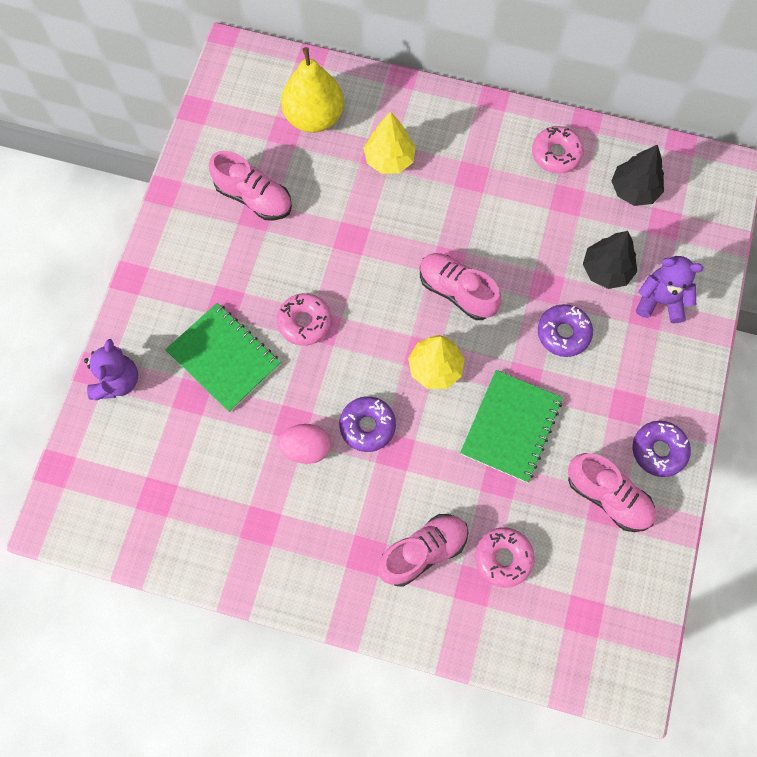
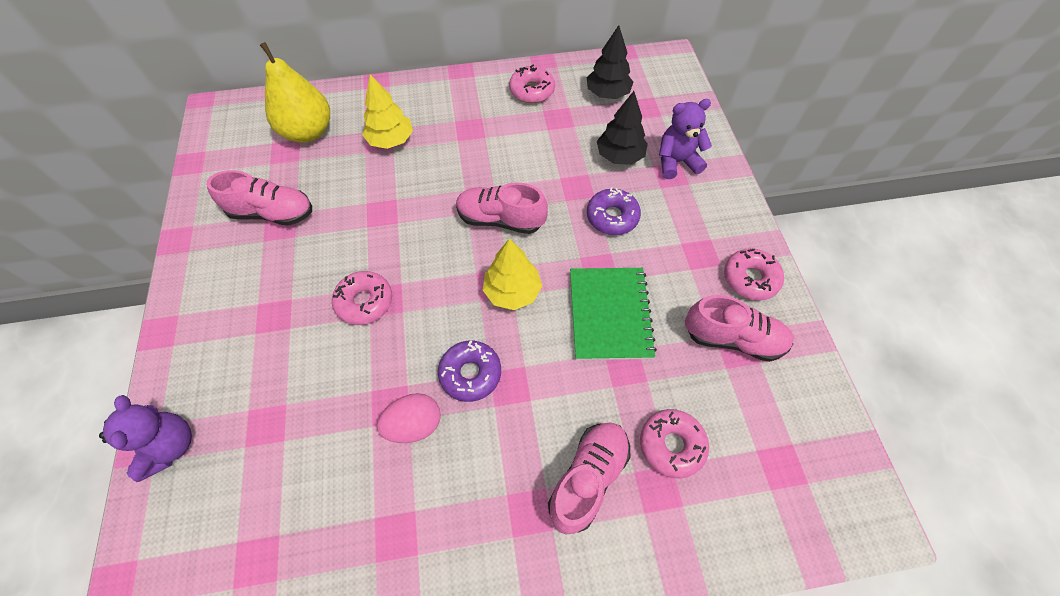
camera: 25 degrees left, 10 degrees down
(224, 358) = (290, 370): green notebook -> none
(659, 450) = (750, 278): purple donut -> pink donut

